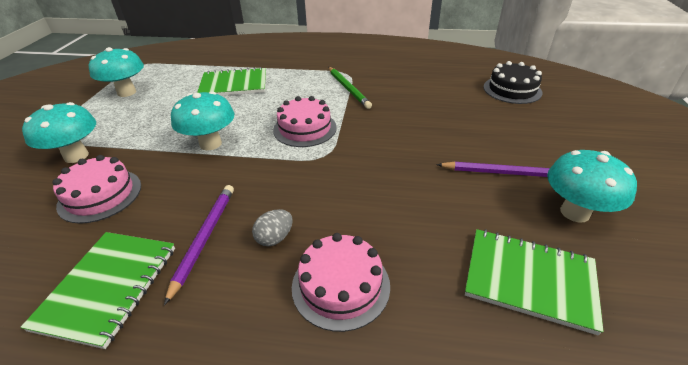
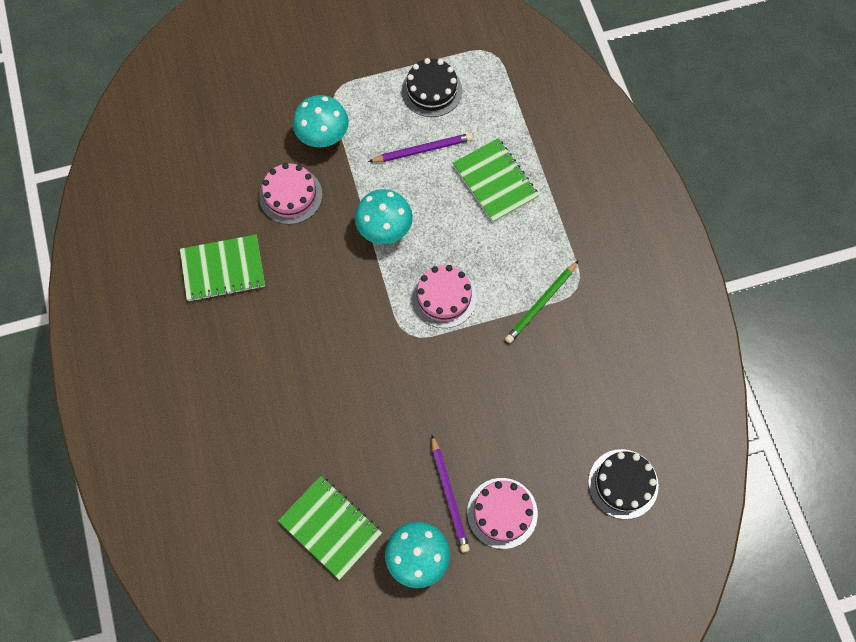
camera: 65 degrees right, 30 degrees up
(127, 92) = (431, 90): turquoise mushroom -> black cake
(204, 239) = (281, 299): purple pencil -> purple pencil (422, 150)
(274, 238) = (300, 345): grey egg -> none
(340, 285) = (278, 407): pink cake -> pink cake (502, 513)
(529, 279) = (330, 527): green notebook -> green notebook turned 45 degrees counterclockwise

